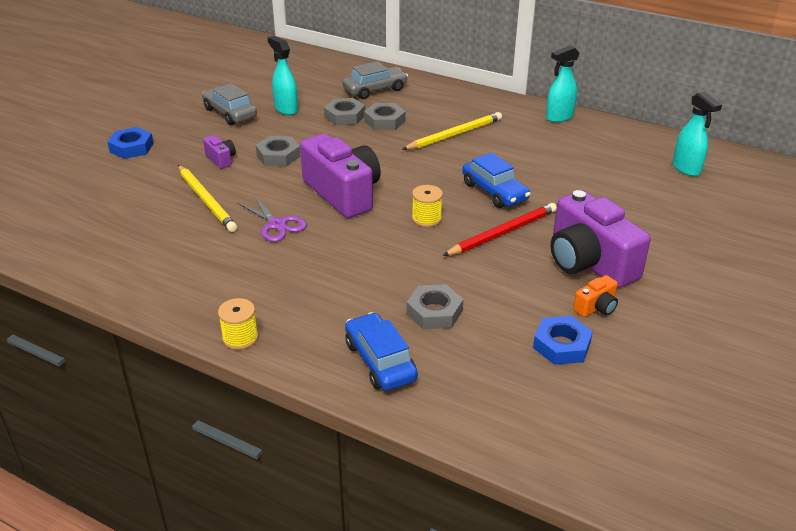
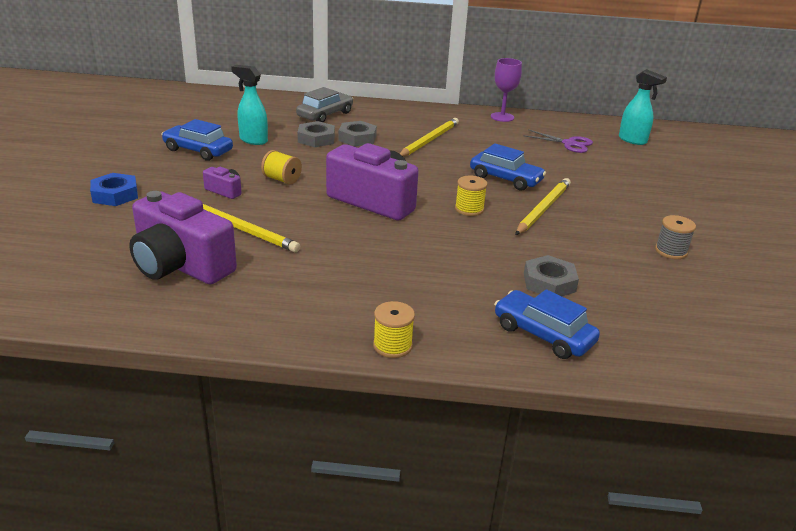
camera: 25 degrees left, 5 degrees down
(230, 113) = (198, 150): grey car -> blue car
(276, 225) = (335, 238): purple scissors -> purple scissors (569, 144)
(278, 156) = (282, 179): grey nut -> yellow spool
(503, 232) = (543, 209): red pencil -> yellow pencil
(559, 117) = (502, 117): turquoise spray bottle -> purple goblet
(561, 345) = (675, 286): blue nut -> none
(589, 262) = (631, 219): purple camera -> purple camera (180, 265)
(596, 307) = (671, 251): orange camera -> grey spool

